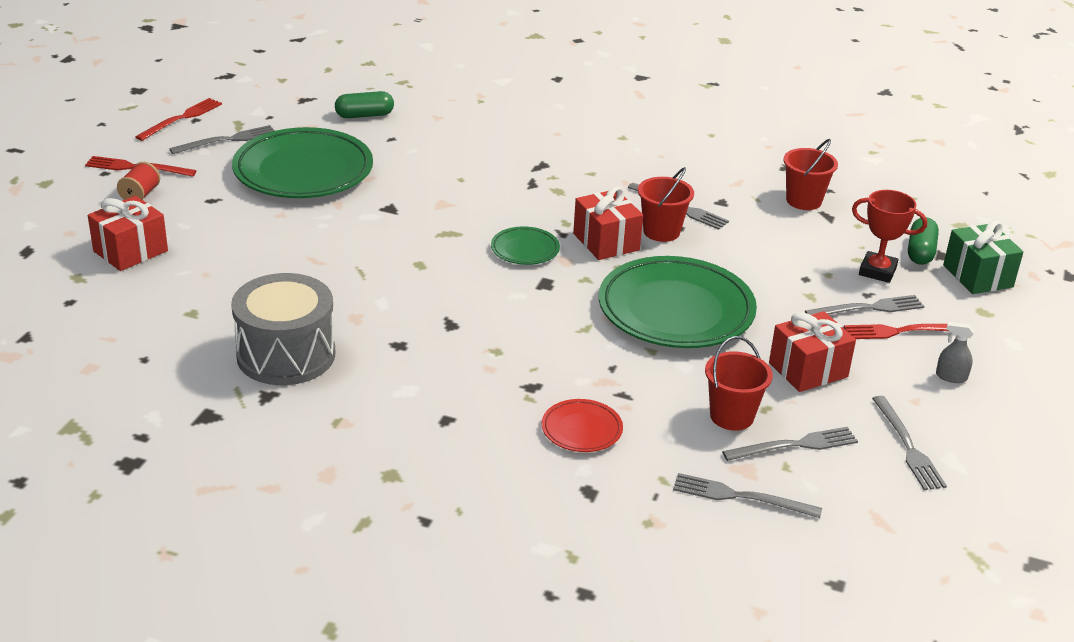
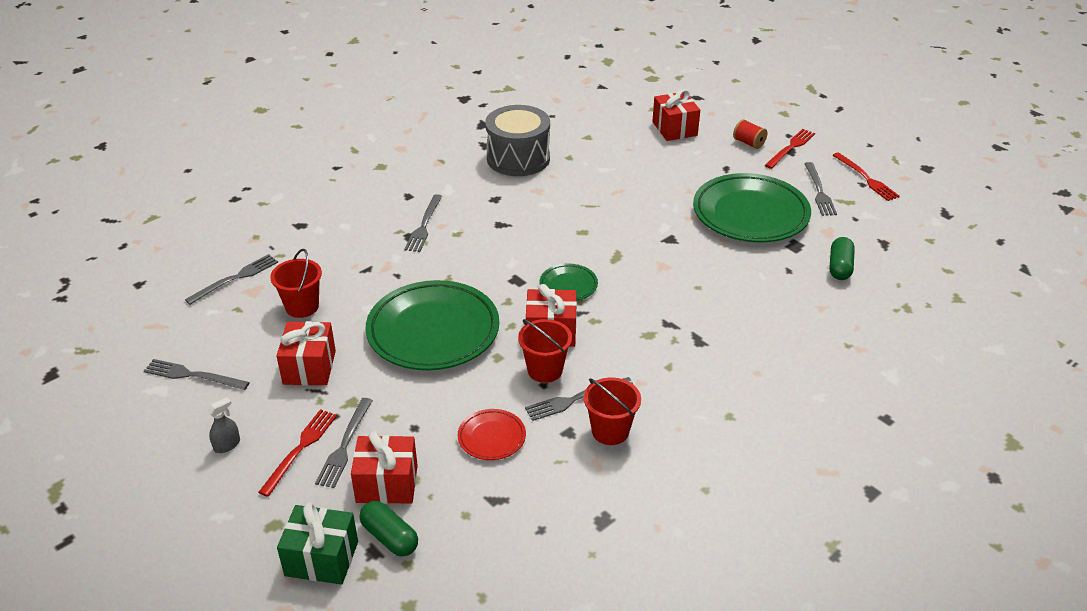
camera: 120 degrees right, 5 degrees up
(581, 430) = (351, 241): red plate -> red plate (491, 437)
(795, 445) = (249, 322): grey fork -> grey fork (424, 225)
(803, 201) = (534, 496): red bucket -> red bucket (610, 431)
(877, 271) = (387, 484): red trophy -> red gift

